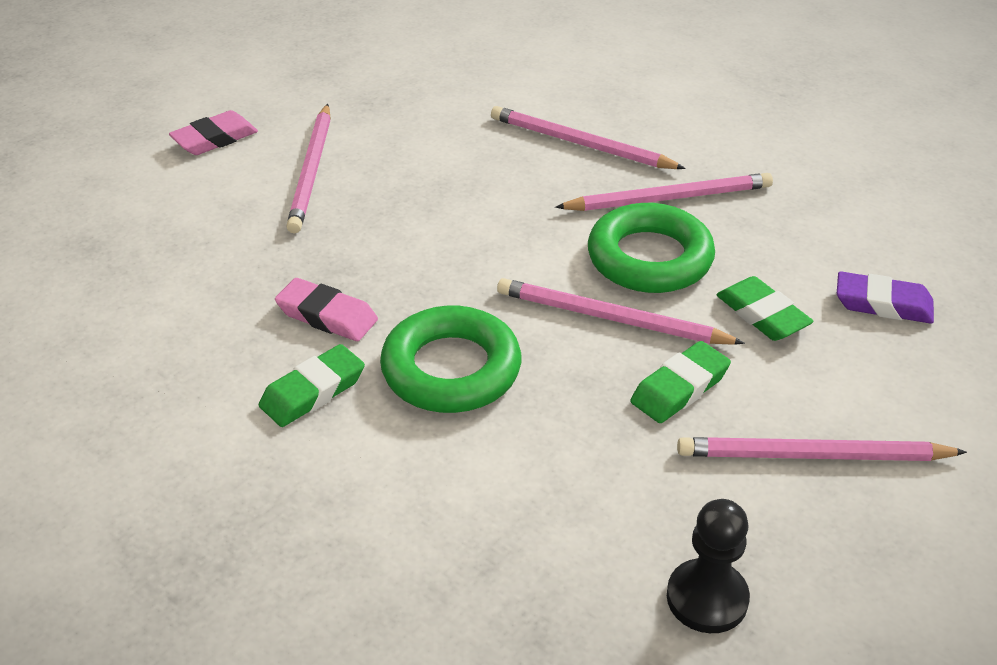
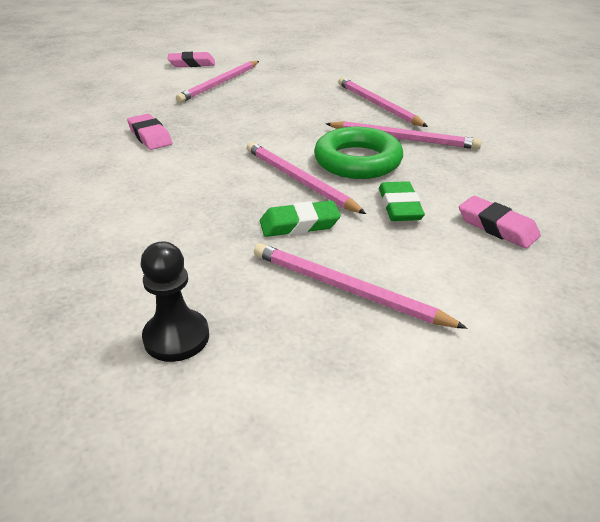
camera: 30 degrees right, 5 degrees down
(313, 391) = (101, 162): green eraser -> none
(451, 369) = (180, 175): green ring -> none
(883, 304) = (497, 227): purple eraser -> pink eraser

